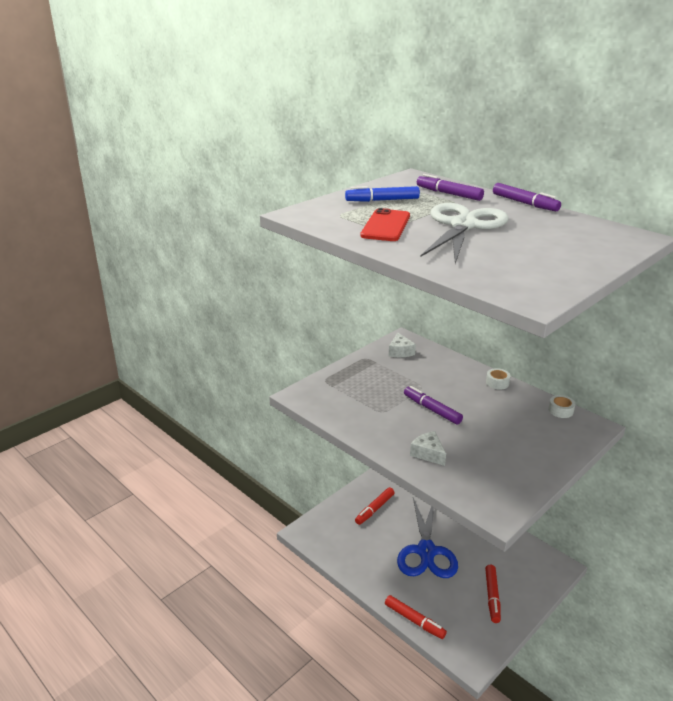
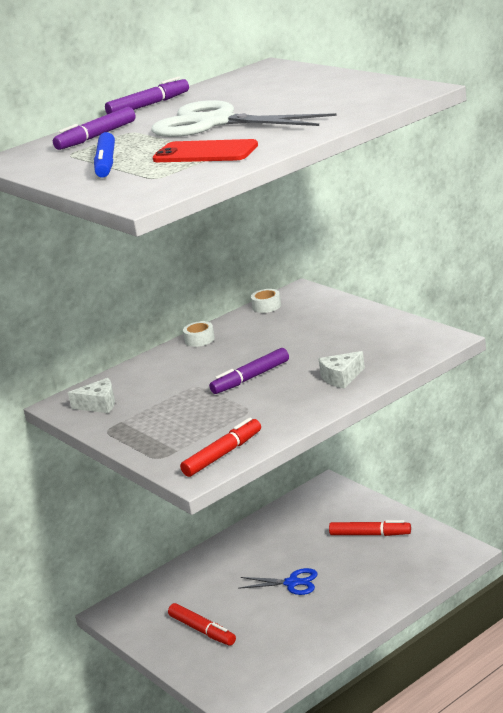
camera: 80 degrees left, 5 degrees down
(414, 621) = (406, 593): red marker -> red marker (223, 454)
(426, 551) = (292, 583): blue scissors -> blue scissors, size x0.51

